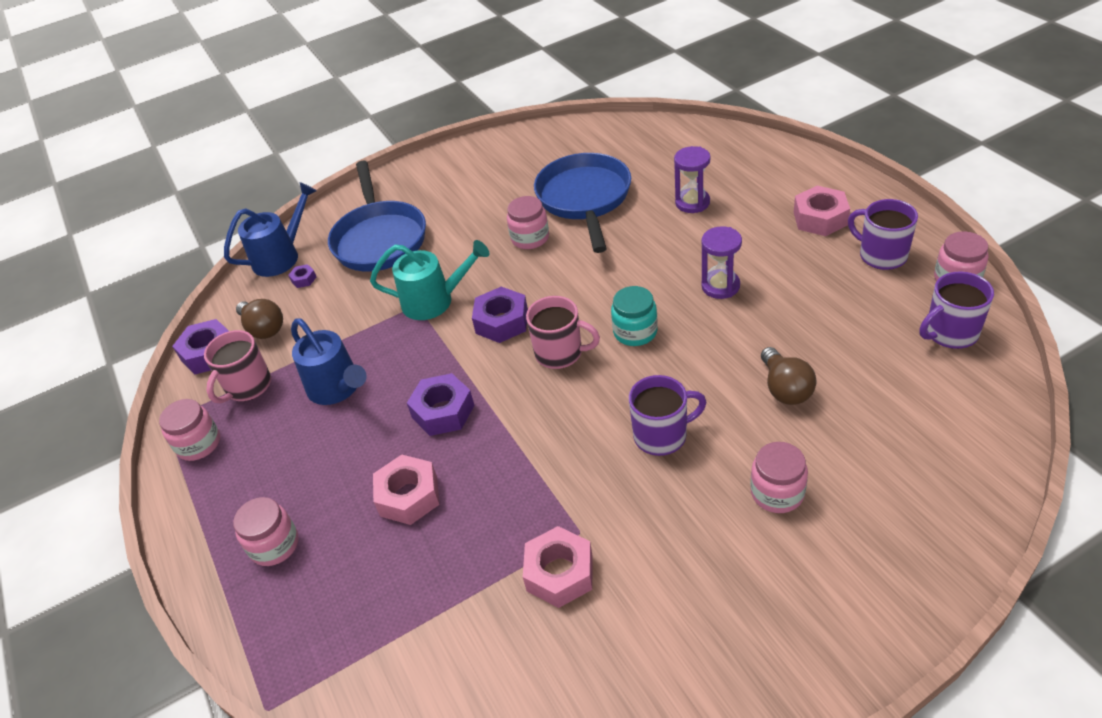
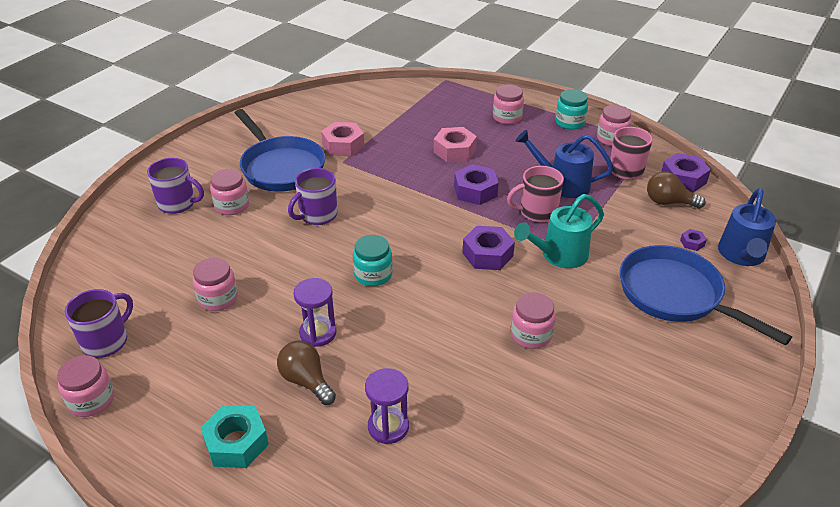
camera: 145 degrees right, 5 degrees down
(208, 498) = (570, 122): none -> turquoise jar
(560, 353) = (422, 245): pink mug -> pink mug (537, 212)
(585, 199) = (512, 399): blue pan -> blue pan (280, 167)
(785, 388) = (239, 264): brown light bulb -> brown light bulb (306, 381)
(818, 350) = (218, 298): none -> pink jar
(820, 218) = (236, 443): pink nut -> turquoise nut
(881, 255) = (166, 409): purple mug -> purple mug (177, 204)

